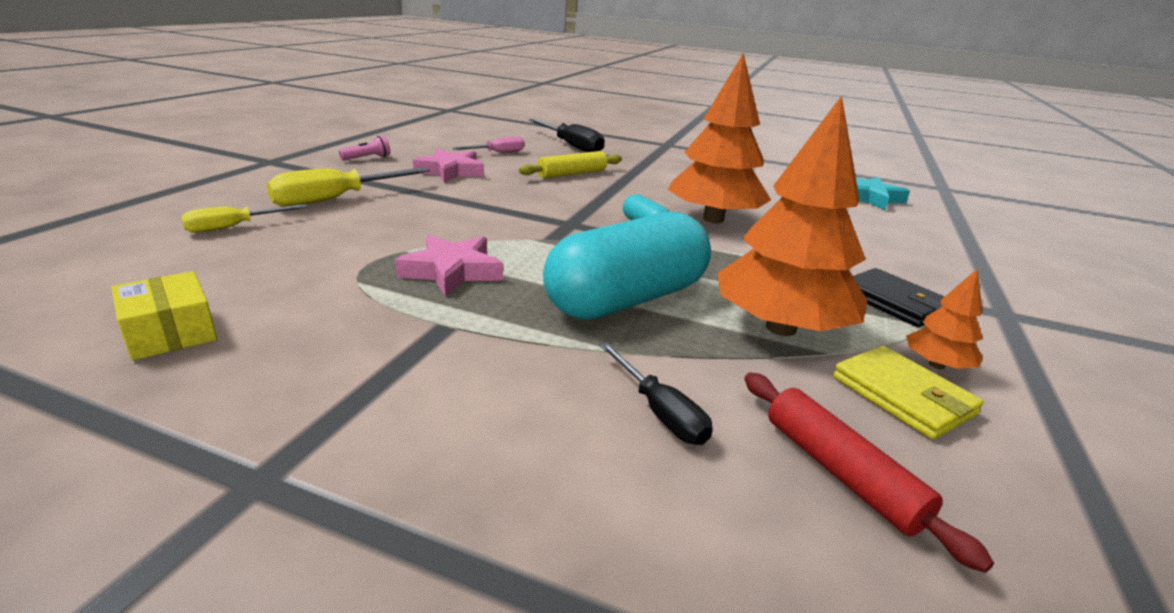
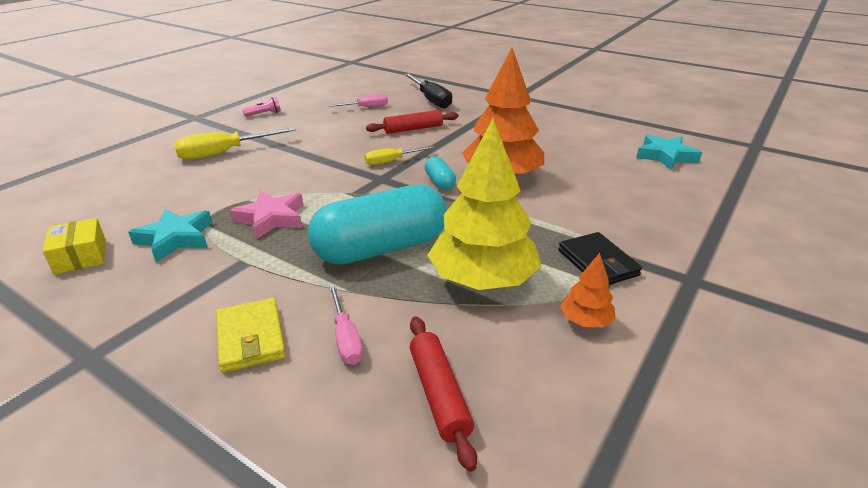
camera: 15 degrees right, 5 degrees up
(233, 227) = (147, 176): yellow screwdriver -> yellow screwdriver (391, 161)
(321, 301) = (175, 238): none -> turquoise star
(451, 171) = (319, 127): pink star -> none
(572, 174) = (413, 129): yellow rolling pin -> red rolling pin
(659, 412) = (346, 338): black screwdriver -> pink screwdriver
(781, 328) = (483, 280): orange tree -> yellow tree
(902, 396) = (534, 343): yellow wallet -> yellow wallet (251, 338)

